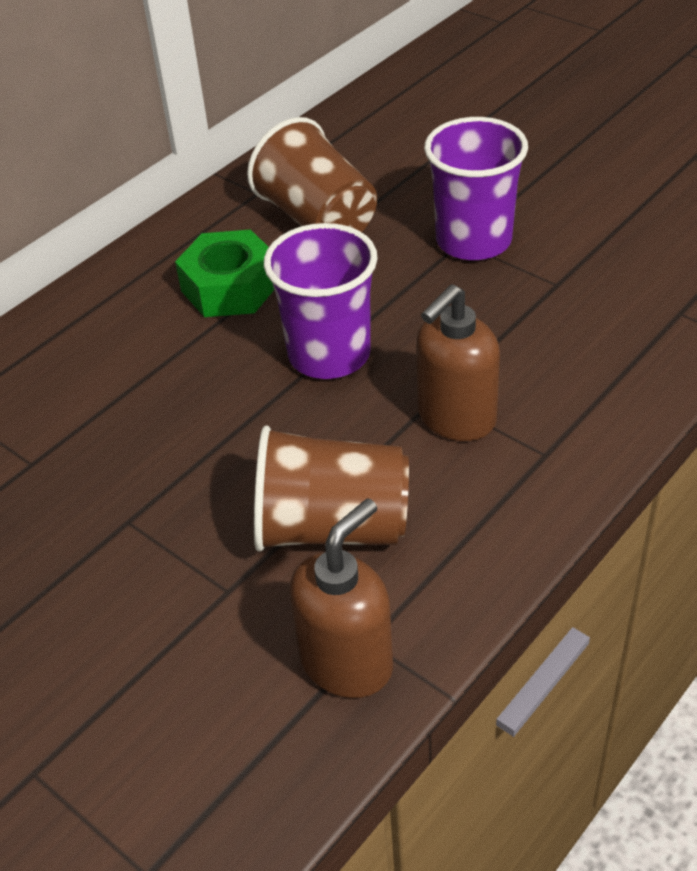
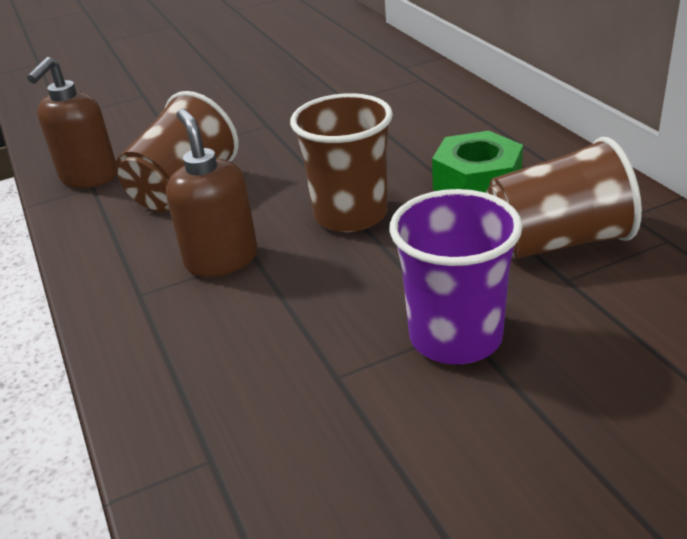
camera: 115 degrees right, 10 degrees down
(329, 354) = (350, 215): purple cup -> brown cup
(347, 662) = (89, 177): brown soap dispenser -> brown soap dispenser turned 45 degrees clockwise

